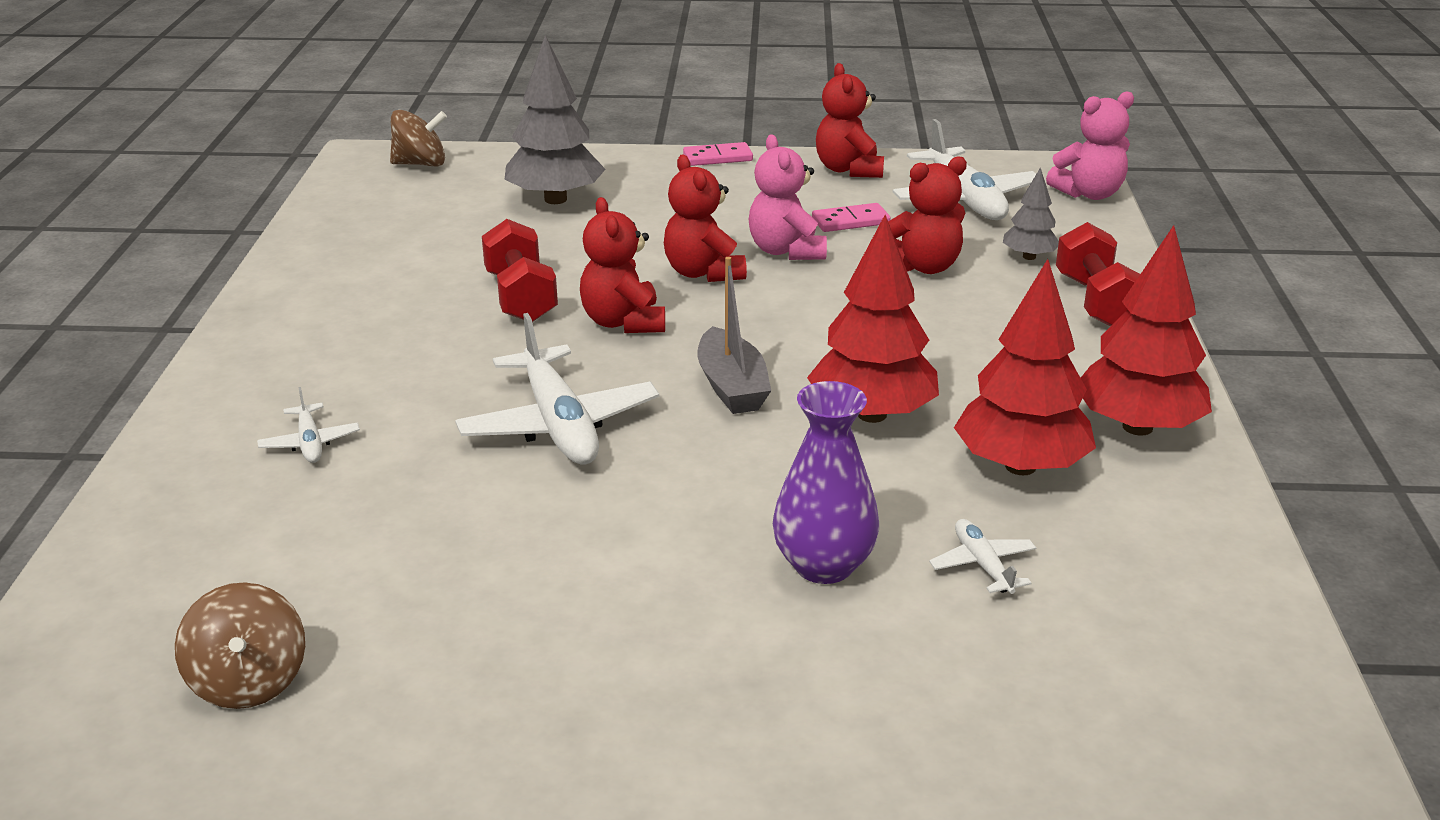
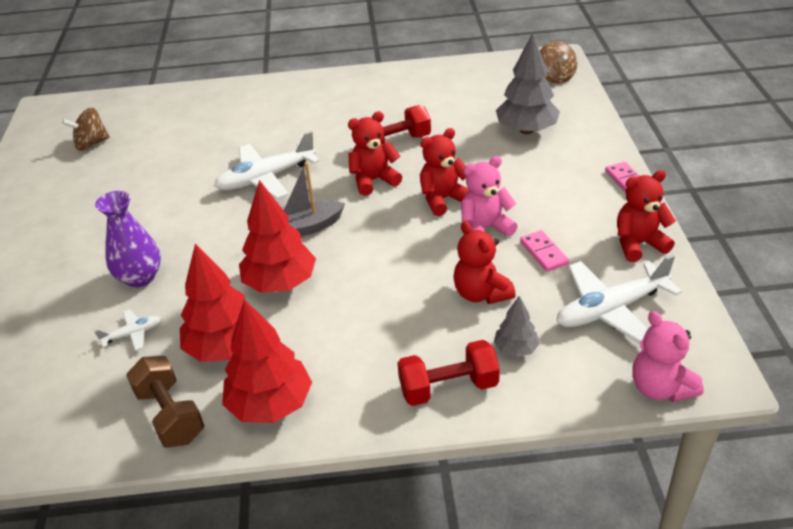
camera: 85 degrees right, 10 degrees up
(310, 443) = (249, 117): white plane -> none
(1168, 515) = (170, 415): none -> brown dumbbell

